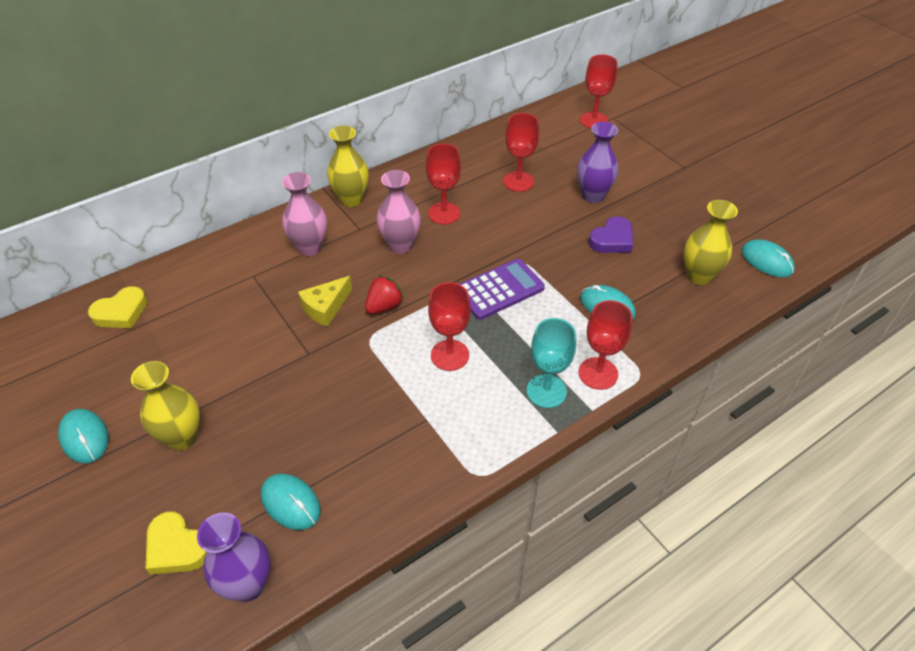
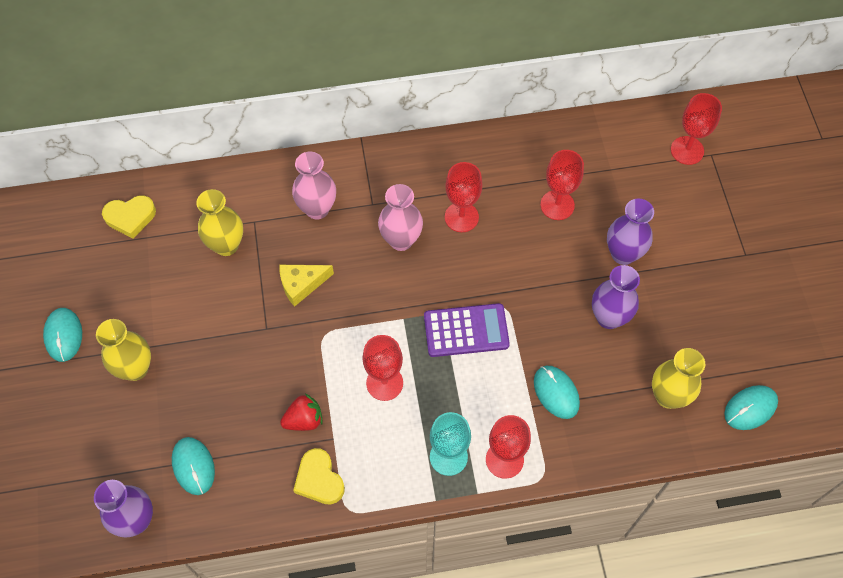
camera: 25 degrees right, 15 degrees up
(177, 547) = (98, 465): yellow heart -> yellow heart (319, 479)
(351, 199) = (381, 164): yellow vase -> yellow vase (226, 245)
(384, 306) = (353, 305): red strawberry -> red strawberry (304, 420)
(612, 240) = (609, 317): purple heart -> purple vase
(766, 261) = (750, 408): turquoise mouse -> turquoise mouse turned 75 degrees clockwise

